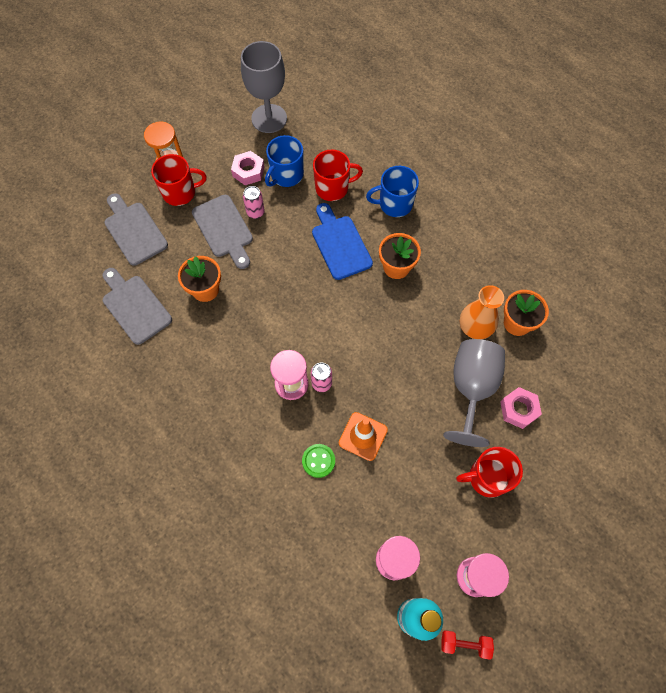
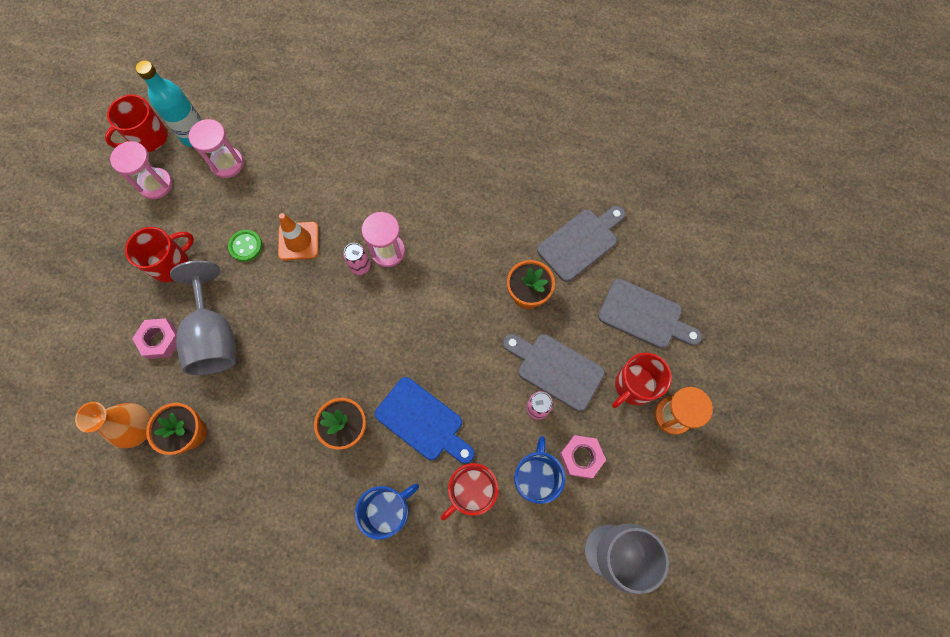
camera: 150 degrees right, 5 degrees up
(135, 307) = (580, 242): grey cutting board -> grey cutting board turned 60 degrees counterclockwise
(318, 461) = (327, 202): green button -> green button (246, 246)
(464, 643) = (148, 138): red dumbbell -> red mug
(474, 328) = (234, 402): orange vase -> orange vase (139, 428)

